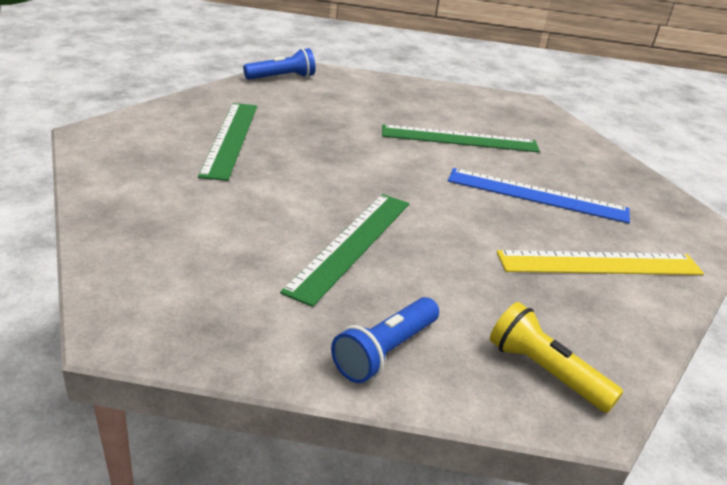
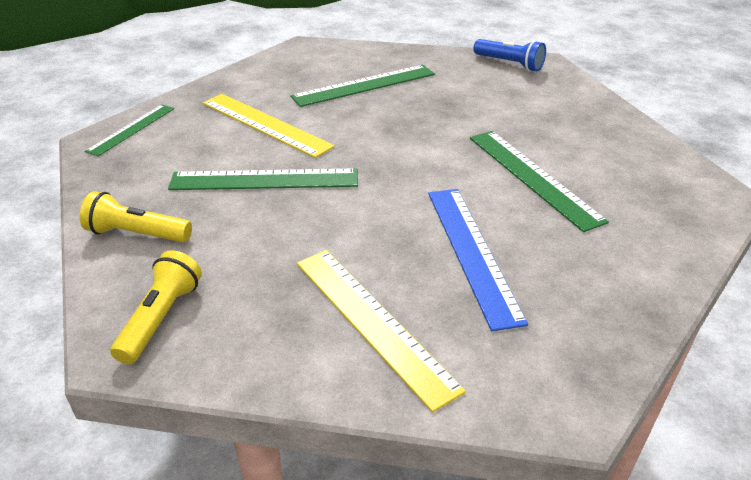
camera: 65 degrees right, 5 degrees up
(130, 296) = (132, 129): none -> green ruler
(239, 209) = (265, 124): none -> yellow ruler
(385, 351) = (137, 234): blue flashlight -> yellow flashlight

